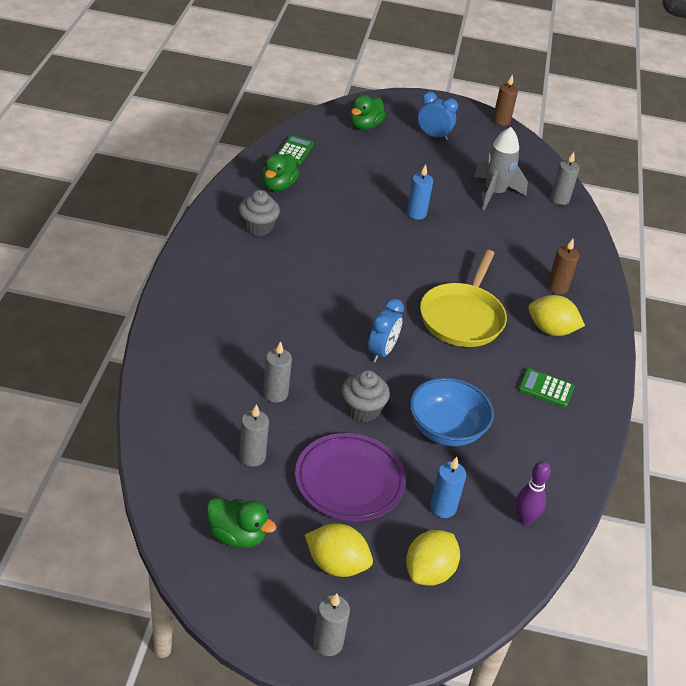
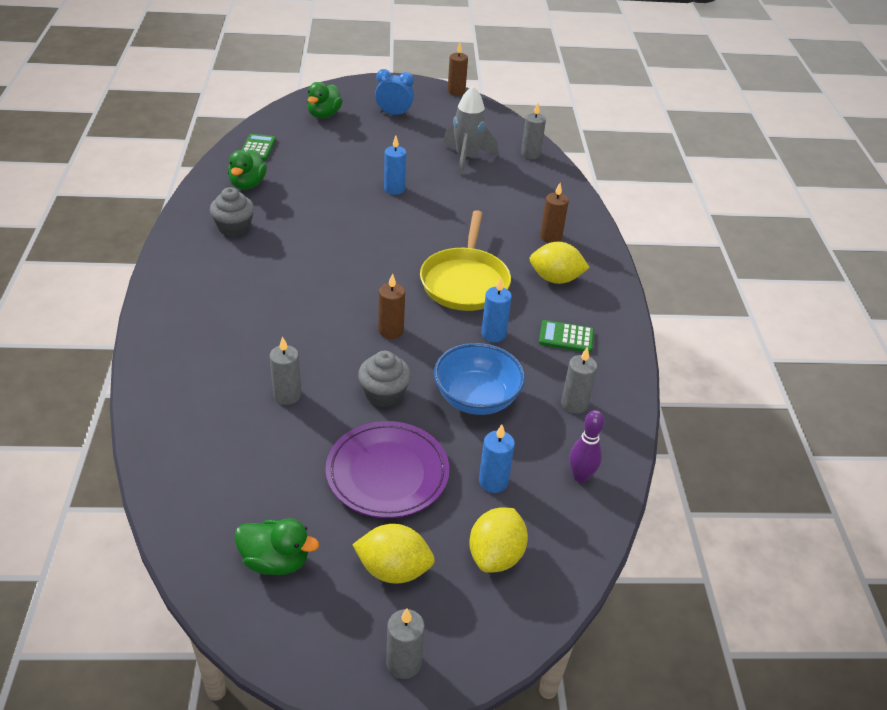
camera: 10 degrees left, 0 degrees up
(252, 457) = (275, 468): grey candle -> grey candle (574, 404)
(382, 352) = (391, 331): blue clock -> brown candle
(477, 373) = (493, 334): none -> blue candle

